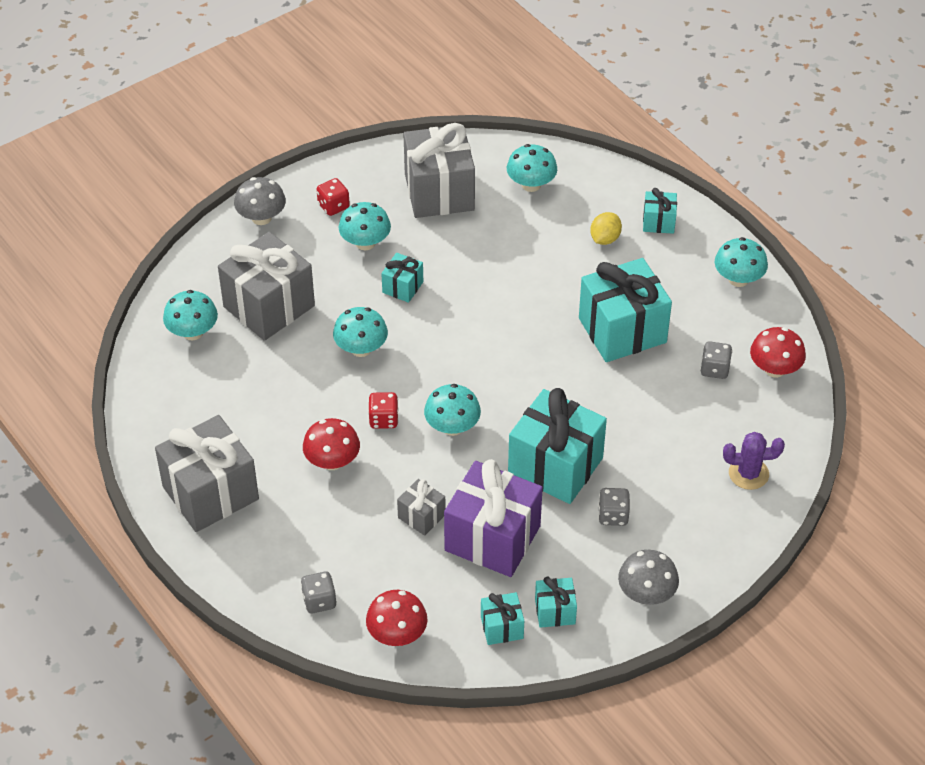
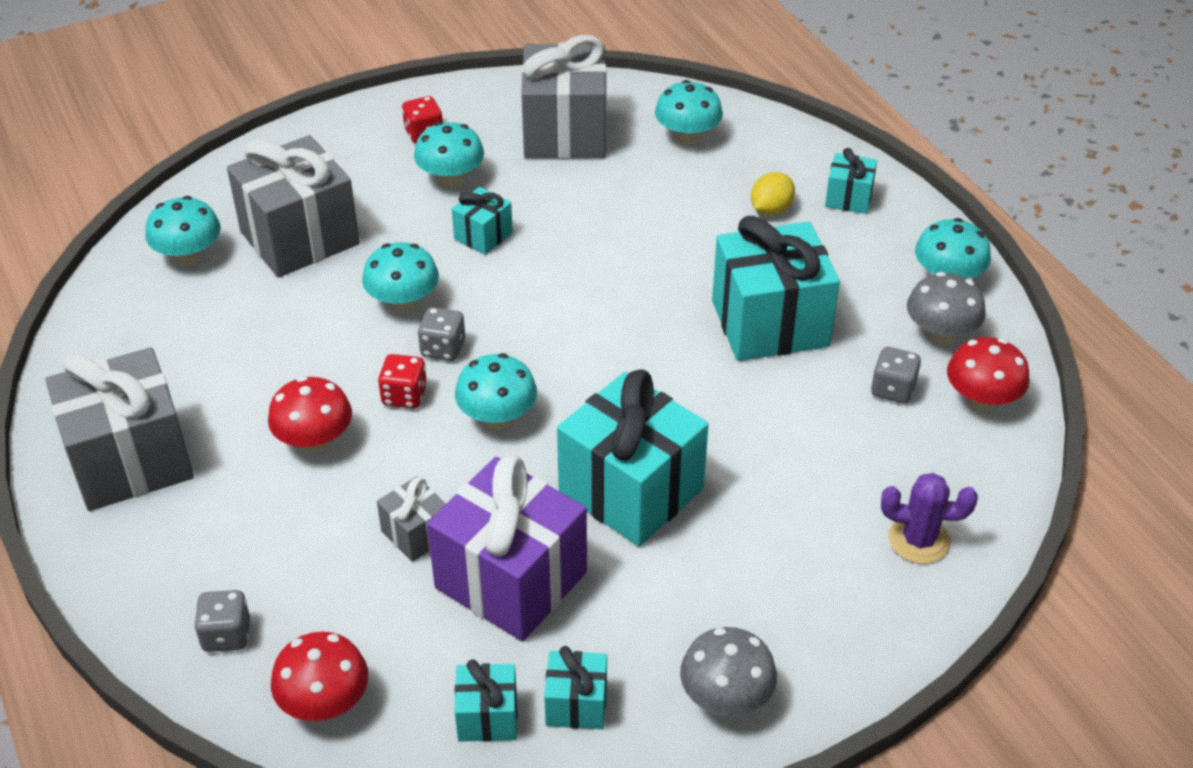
camera: 10 degrees right, 5 degrees down
(261, 217) = (328, 136): grey mushroom -> grey mushroom (940, 334)
(613, 515) = (700, 572): grey dice -> grey dice (443, 348)

